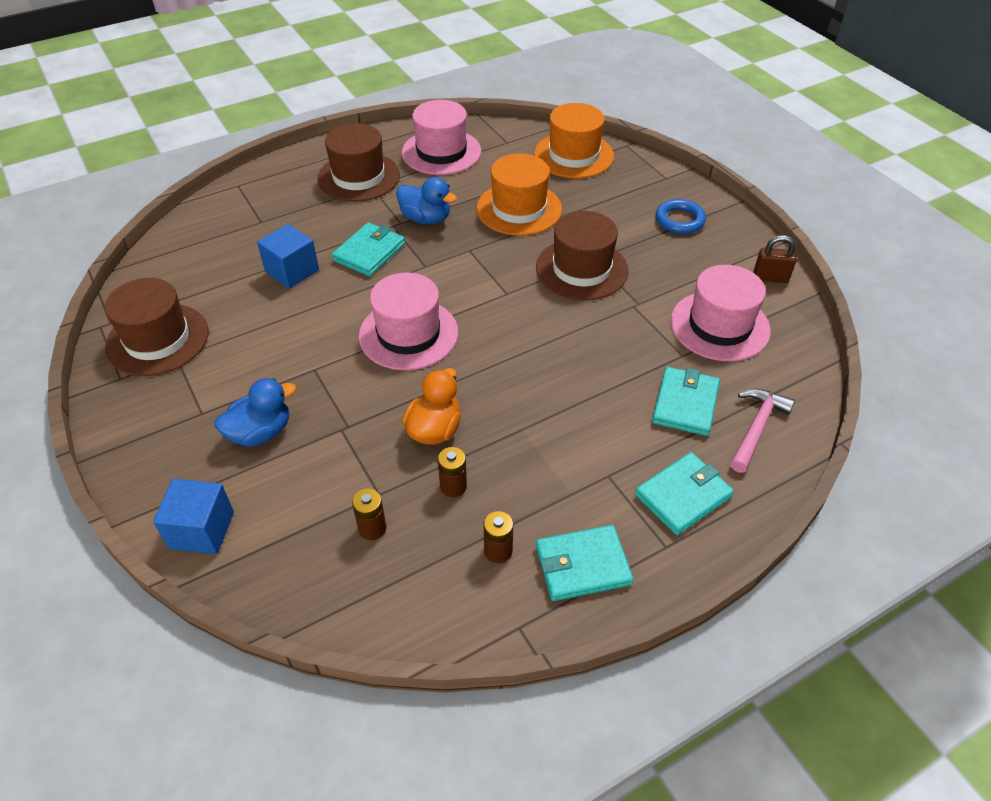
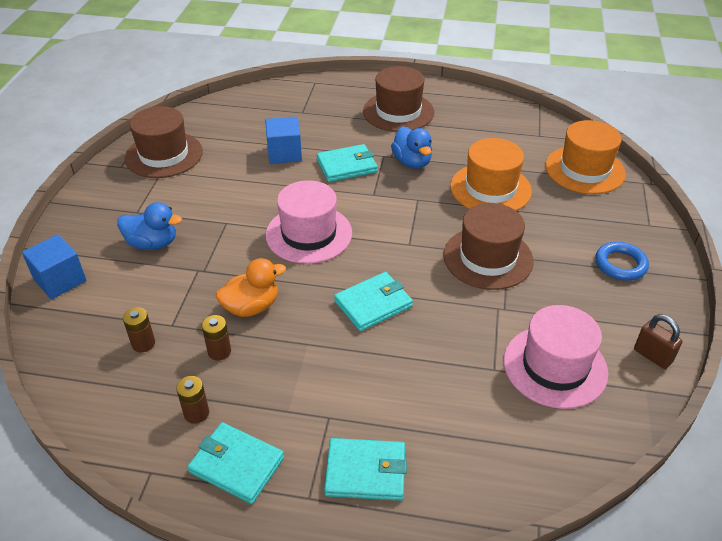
camera: 40 degrees right, 5 degrees down
(441, 152) = (478, 120): pink hat -> none
(685, 404) = (450, 406): turquoise wallet -> turquoise wallet (373, 304)
(756, 428) = (489, 465): pink hammer -> none

